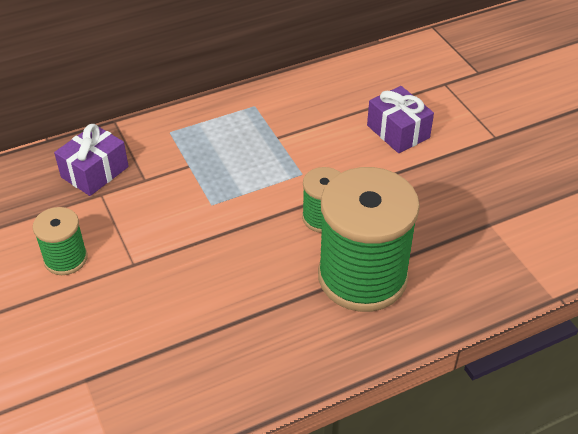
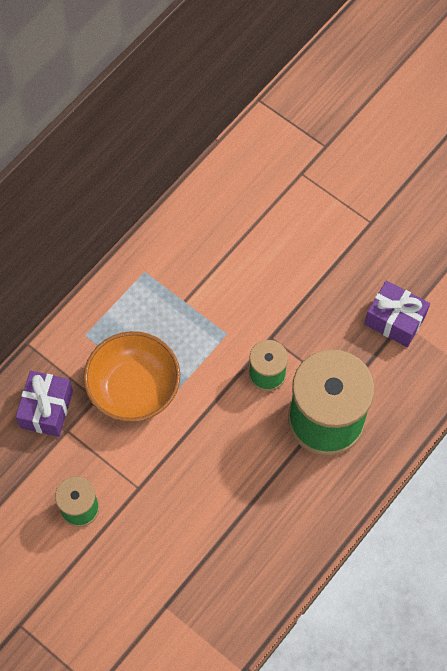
camera: 25 degrees left, 20 degrees up
(185, 184) = (134, 388): none -> orange bowl
(398, 131) = (286, 250): purple gift -> purple gift (394, 320)

